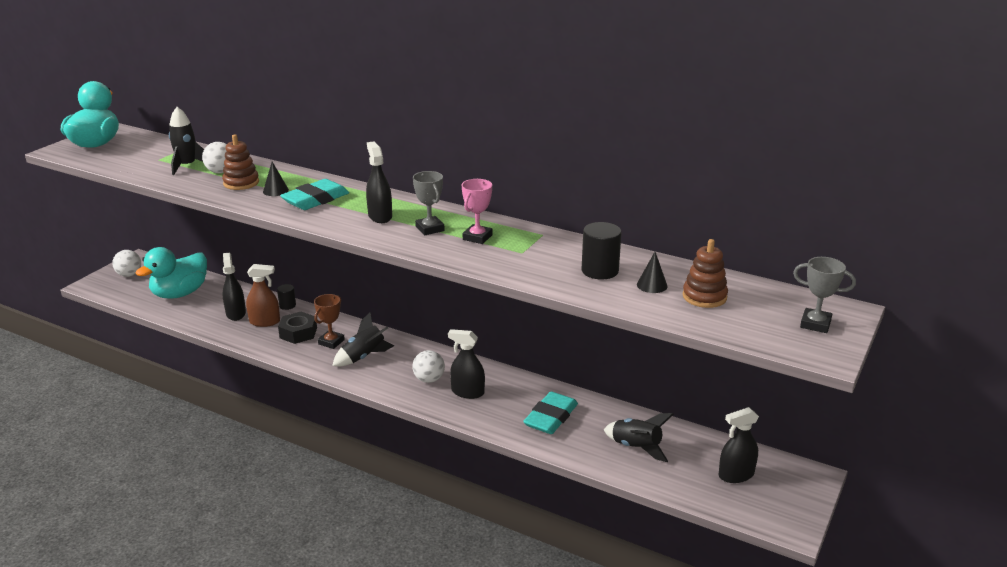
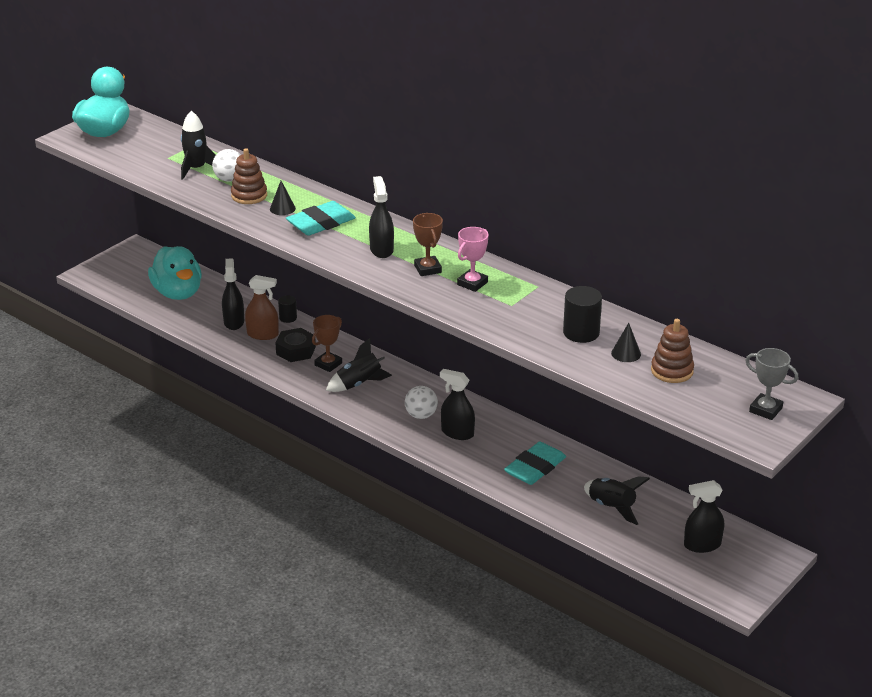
camera: 10 degrees right, 5 degrees up
(129, 275) = (126, 265): white ball -> none
(180, 293) = (178, 293): turquoise duck -> turquoise duck turned 75 degrees counterclockwise
(430, 229) = (427, 269): grey trophy -> brown trophy

